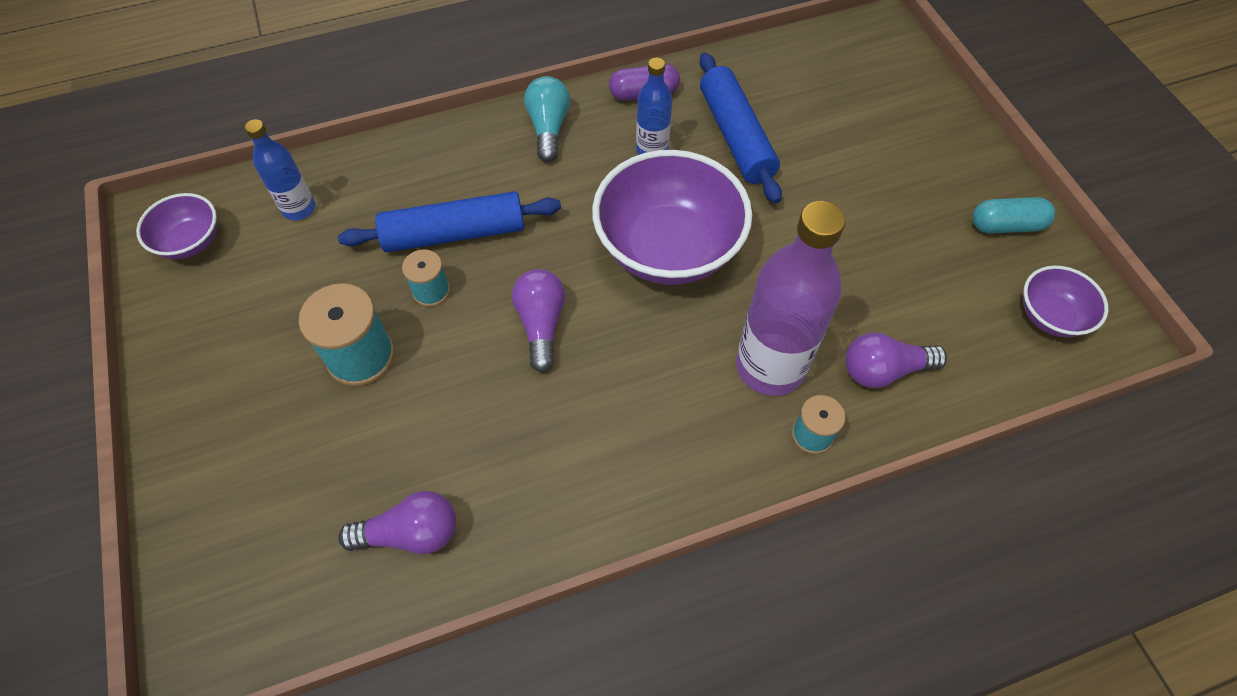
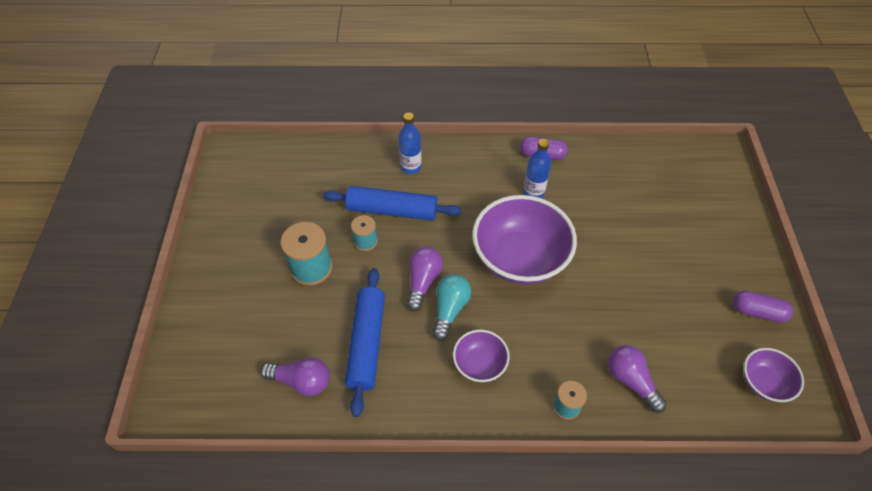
camera: 20 degrees right, 5 degrees down
(191, 242) = (242, 171): purple bowl -> purple bowl (479, 364)
(299, 208) = (308, 169): blue bottle -> blue bottle (411, 167)
(548, 128) = (473, 161): turquoise light bulb -> turquoise light bulb (450, 309)
(736, 137) = (591, 199): blue rolling pin -> blue rolling pin (366, 343)
(770, 366) = (556, 354): purple bottle -> none
(883, 370) = (631, 380): purple light bulb -> purple light bulb turned 45 degrees clockwise
(1006, 225) = (757, 312): turquoise capsule -> purple capsule

